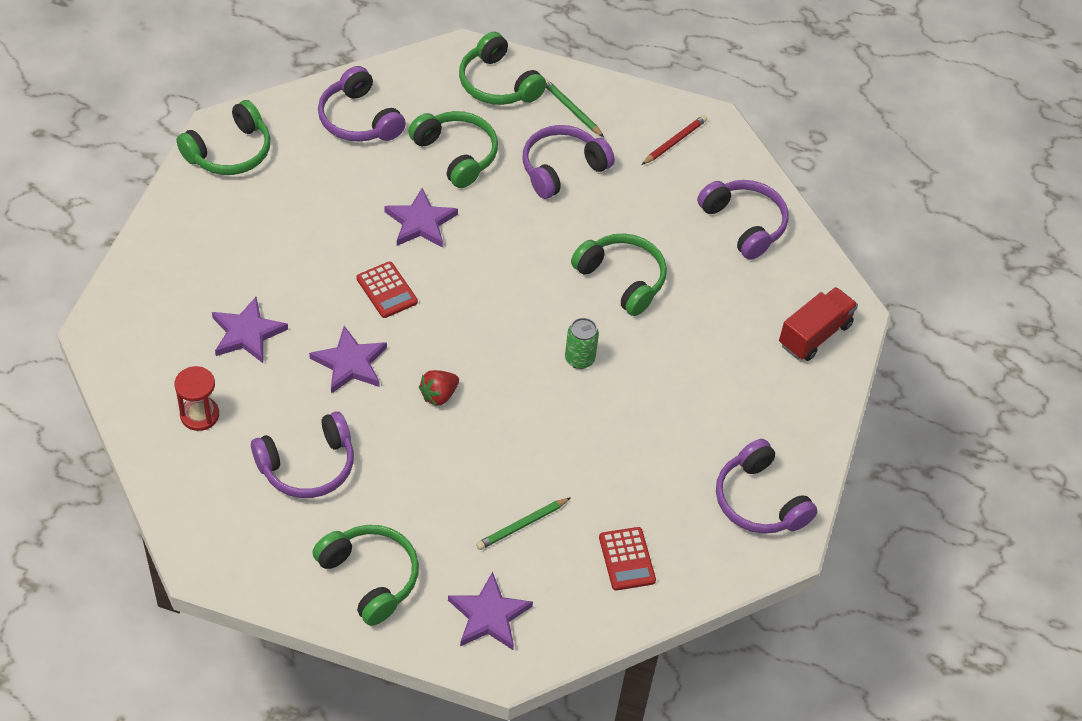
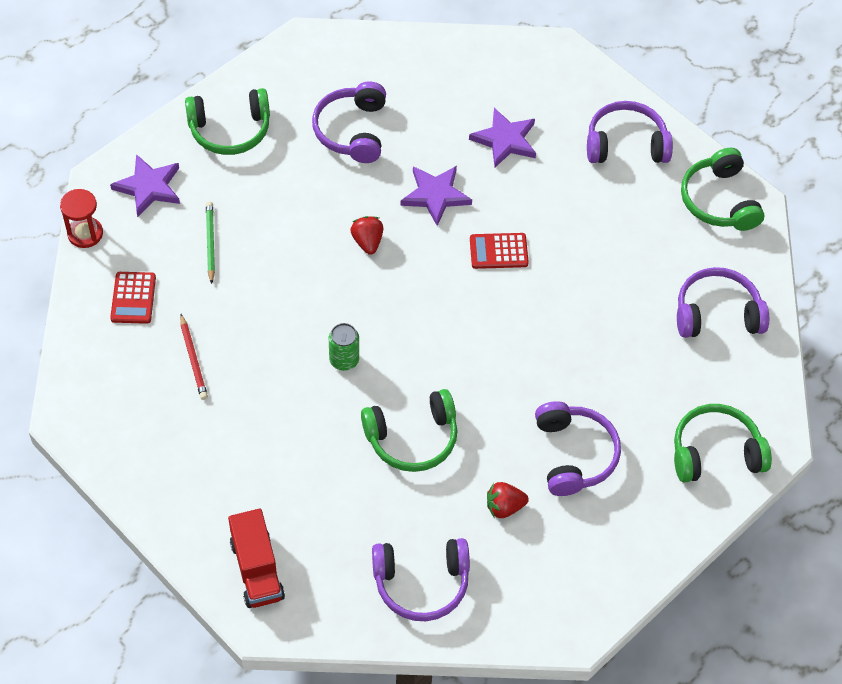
camera: 120 degrees right, 5 degrees up
(199, 415) = (441, 83): red hourglass -> red hourglass (85, 233)
(420, 222) = (564, 309): purple star -> none
(456, 155) = (634, 373): green headphones -> none
(571, 109) = (650, 502): green pencil -> none
(627, 559) = (133, 298): red calculator -> red calculator turned 105 degrees counterclockwise
(641, 196) = (504, 507): none -> red strawberry
(674, 141) = (561, 577): red pencil -> red pencil (193, 359)
(759, 501) = (120, 422): purple headphones -> purple headphones (626, 144)

